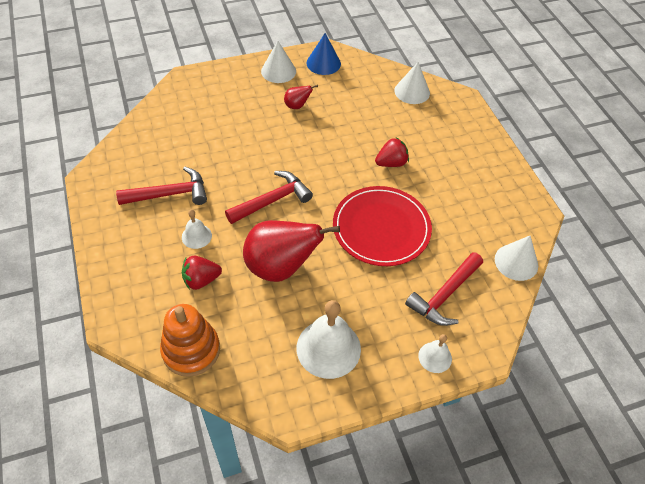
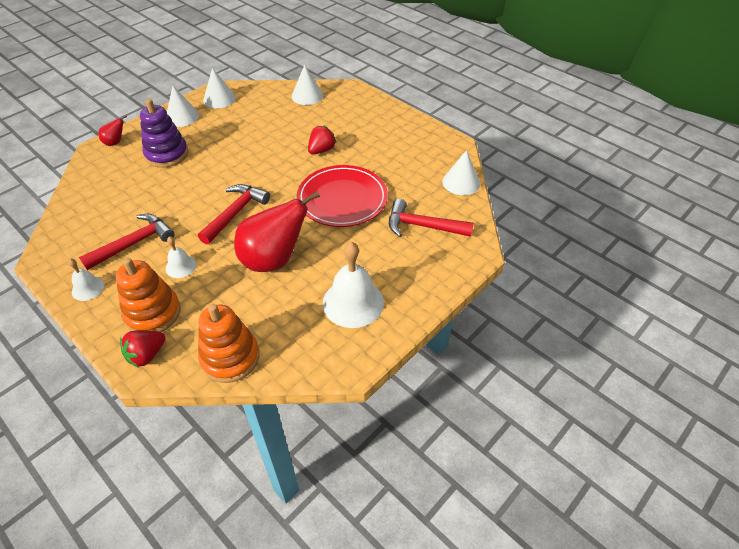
camera: 25 degrees left, 5 degrees down
(150, 273) = (153, 313): none -> orange stacking toy
(201, 280) = (206, 298): red strawberry -> red strawberry (147, 355)
(244, 109) = (167, 154): none -> purple stacking toy
(297, 106) = (215, 136): red pear -> red pear (115, 142)
(323, 63) = (219, 99): blue cone -> white cone
(435, 357) = (442, 272): white bell -> white bell (88, 288)
(444, 295) = (422, 226): red hammer -> red hammer turned 90 degrees clockwise

